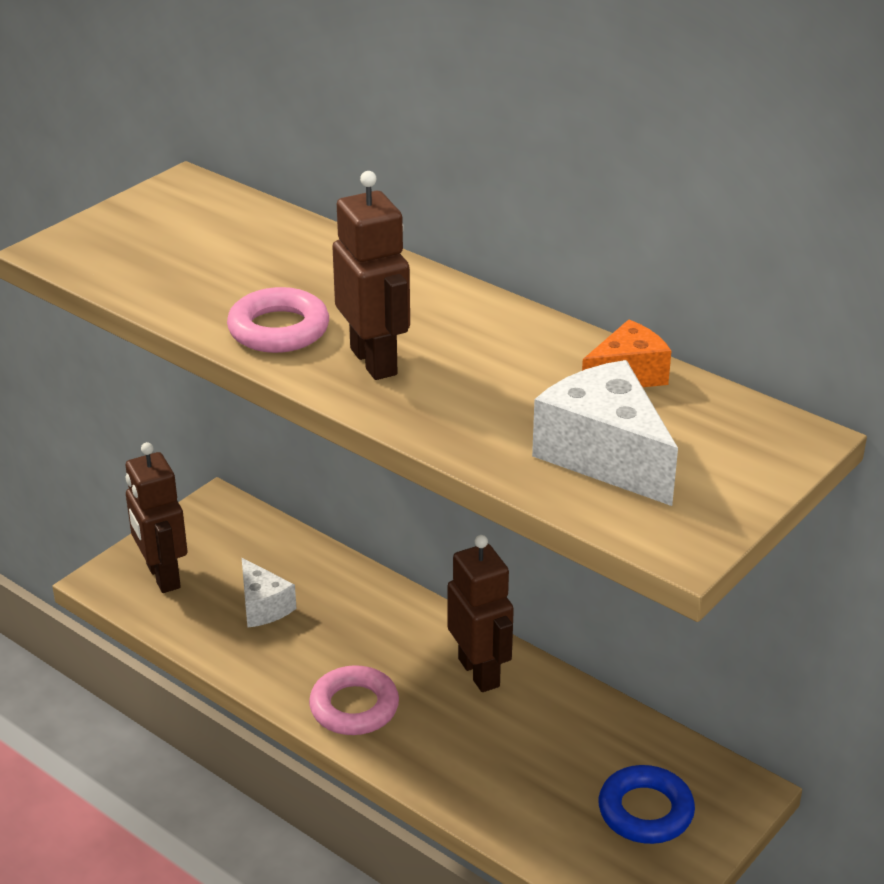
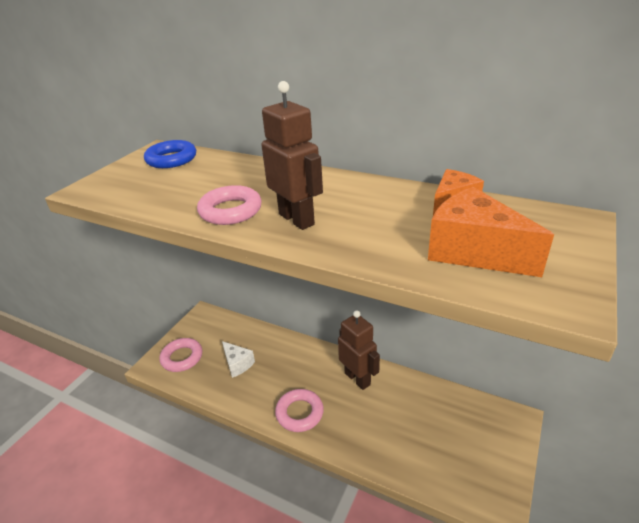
camera: 10 degrees left, 0 degrees up
(162, 576) = (182, 357): brown robot -> pink ring
(605, 456) = (473, 251): white cheese -> orange cheese
(645, 811) = (473, 443): blue ring -> blue ring (171, 159)

